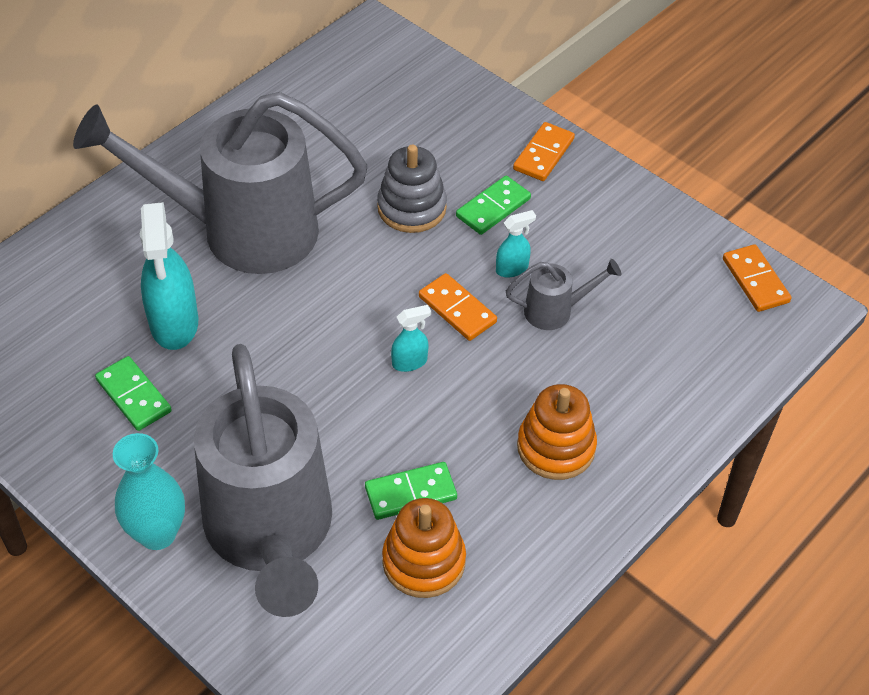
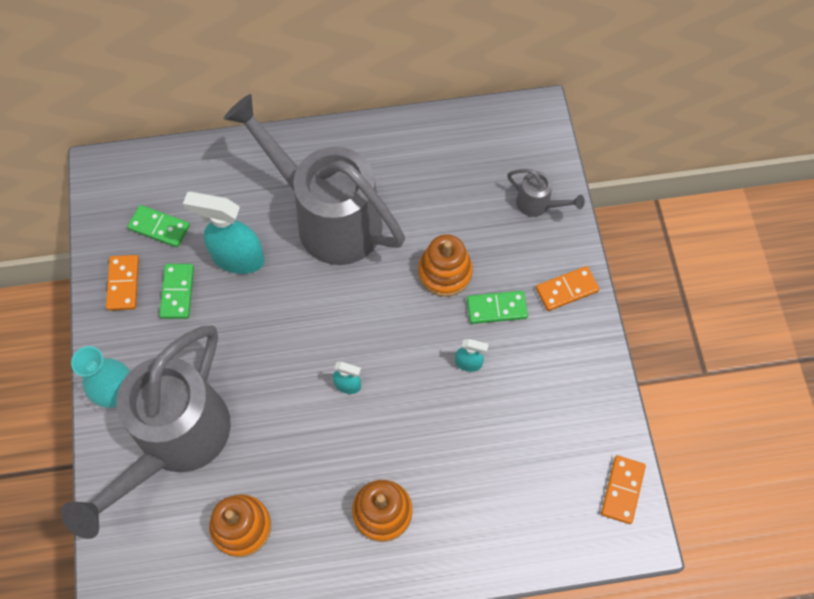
camera: 40 degrees right, 15 degrees up
(174, 324) = (237, 258): turquoise spray bottle -> turquoise spray bottle turned 75 degrees clockwise
(411, 493) = (272, 476): green domino -> green domino (159, 227)
(412, 208) = (445, 272): grey stacking toy -> orange stacking toy
(457, 309) = (408, 368): orange domino -> orange domino (123, 284)
(555, 311) = (468, 414): grey watering can -> grey watering can (537, 204)

